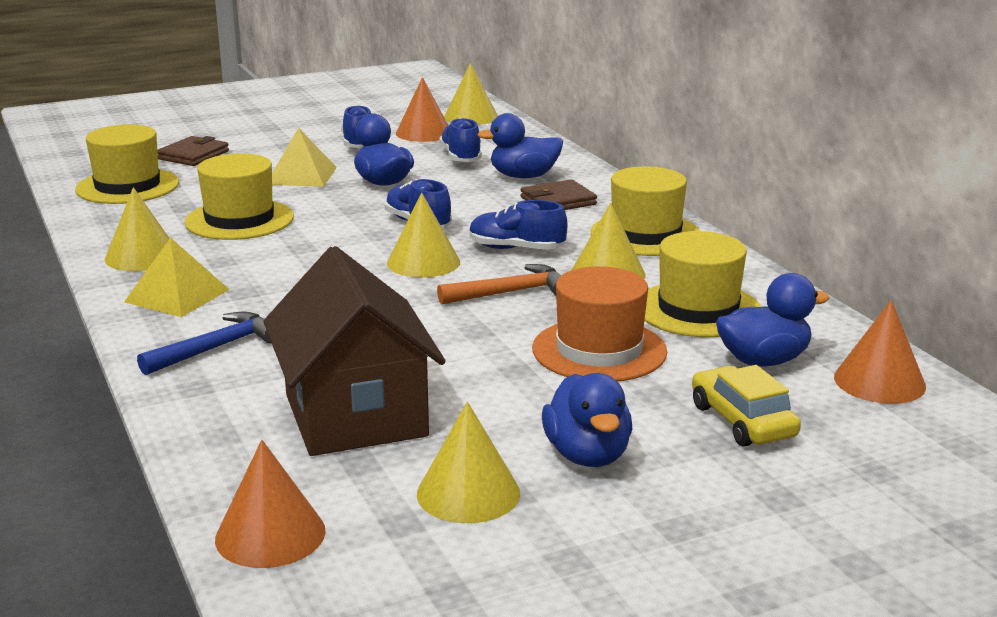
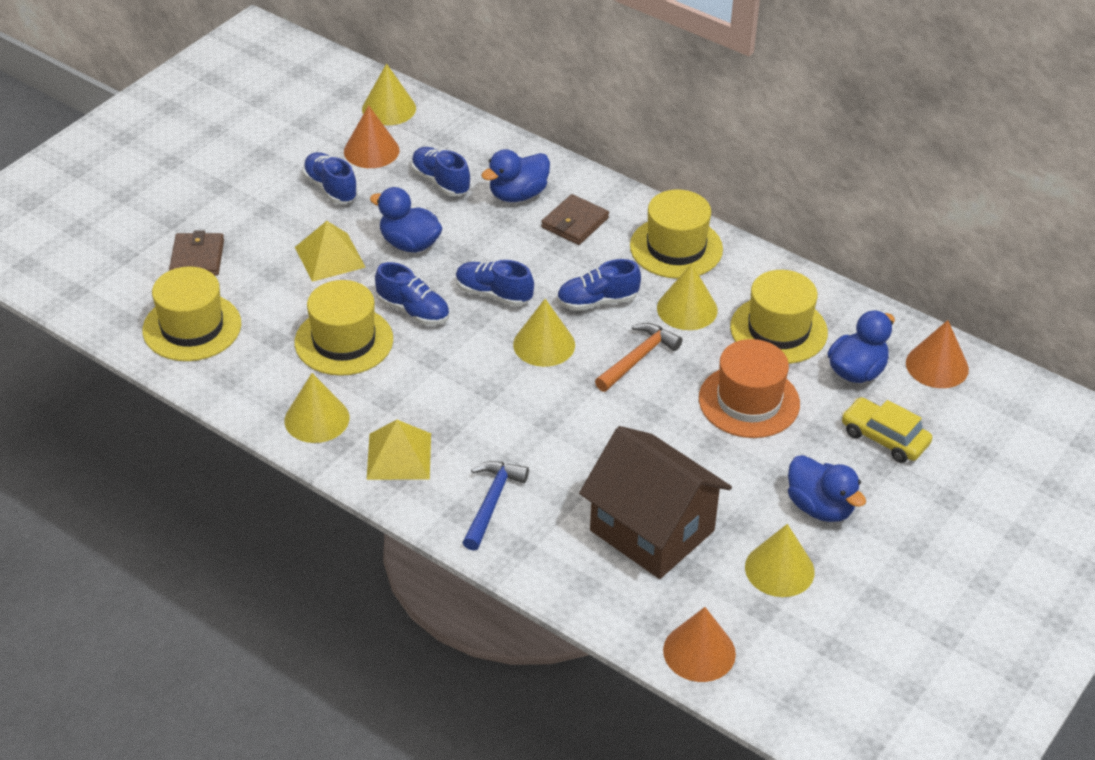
camera: 30 degrees left, 20 degrees up
(328, 217) = (413, 311): none -> blue shoe

